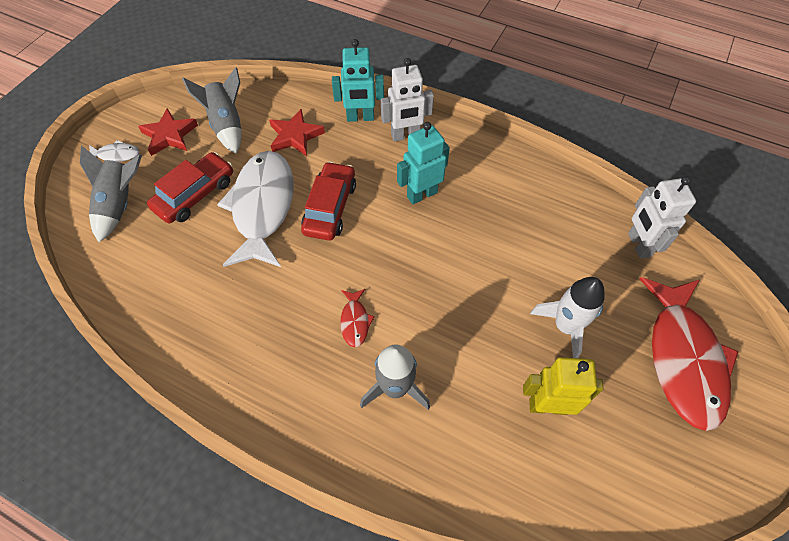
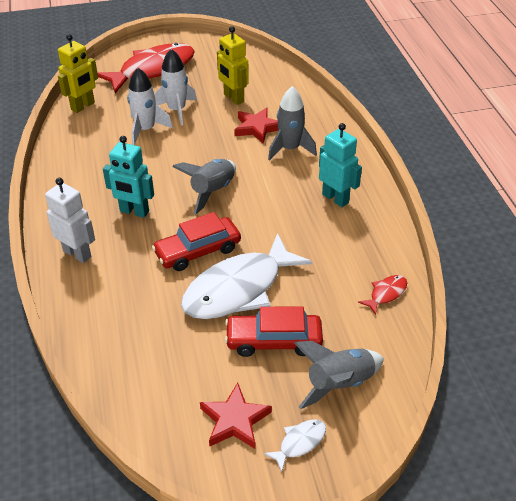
camera: 130 degrees left, 15 degrees down
(116, 154) = (299, 443): white fish -> white fish turned 90 degrees clockwise
(227, 125) = (178, 384): grey rocket -> grey rocket (212, 191)
(295, 136) = (144, 323): red star -> red star (257, 128)
(355, 321) = (270, 186): red fish -> red fish (386, 293)
(360, 118) = (80, 294): turquoise robot -> turquoise robot (335, 198)
(547, 274) = (146, 130): none -> white rocket
(638, 245) = (83, 106): white robot -> yellow robot

